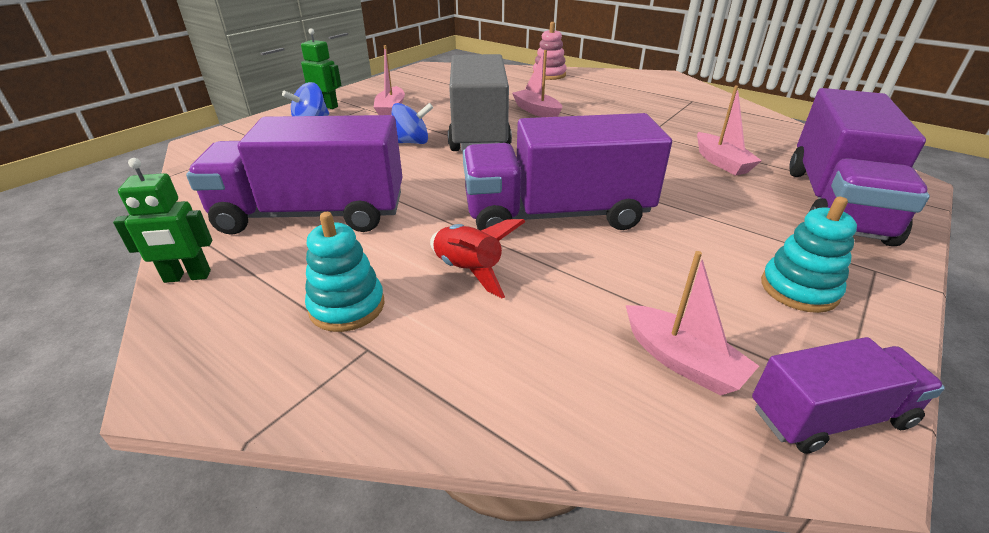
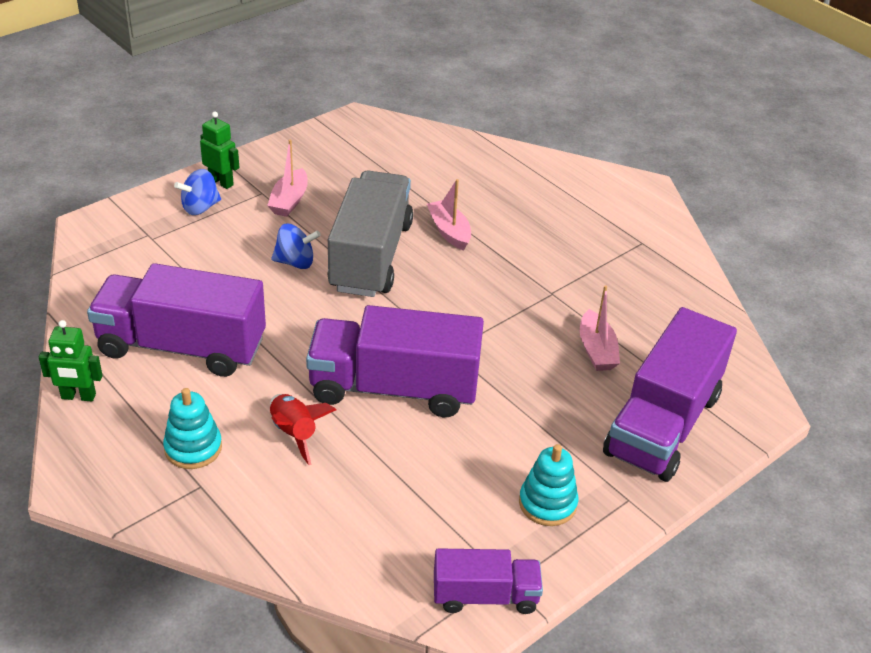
camera: 10 degrees right, 5 degrees up
(549, 75) = (499, 160): pink stacking toy -> none
(682, 361) = (414, 540): pink boat -> none

